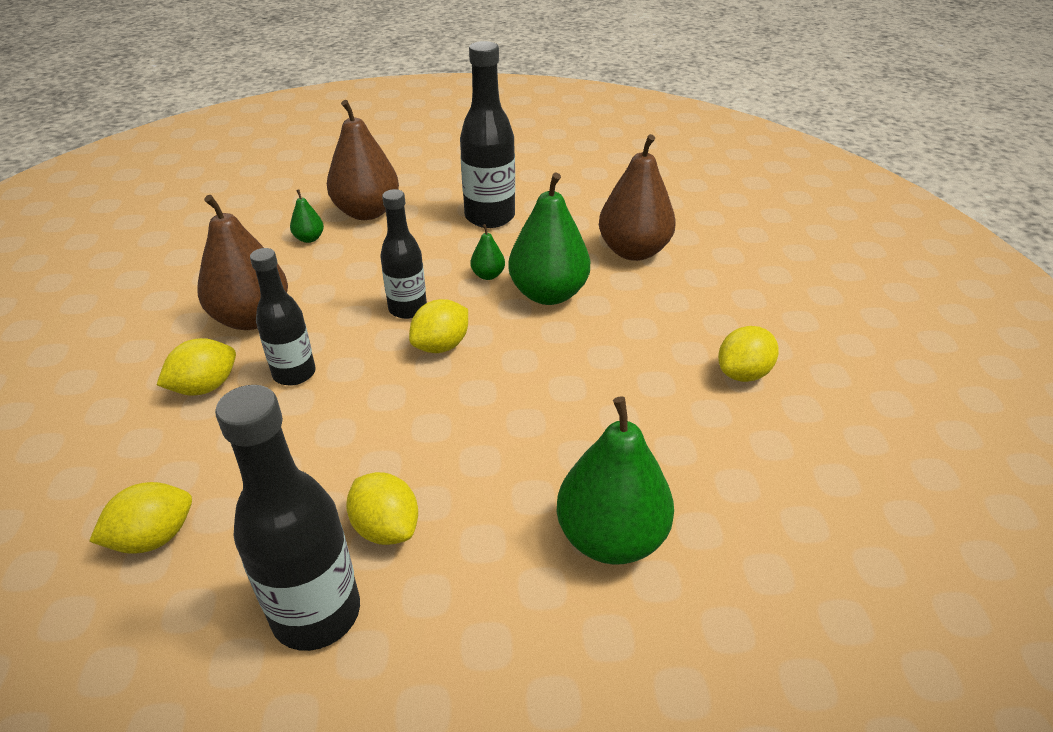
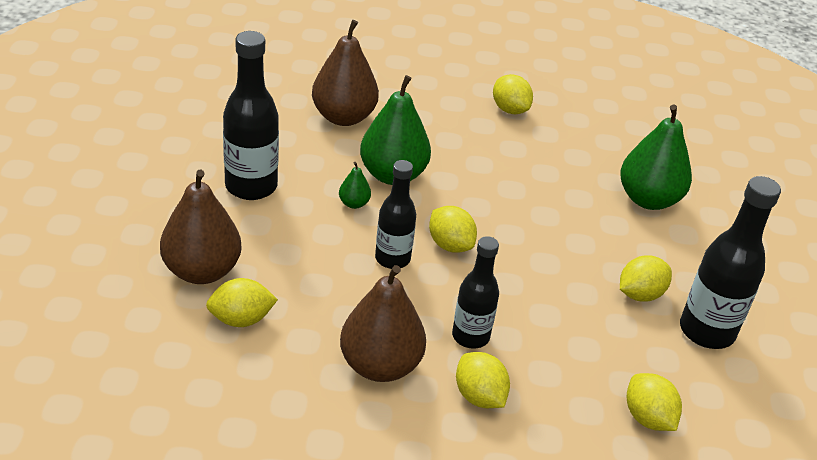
camera: 85 degrees left, 0 degrees up
(309, 239) = (241, 319): green pear -> yellow lemon

